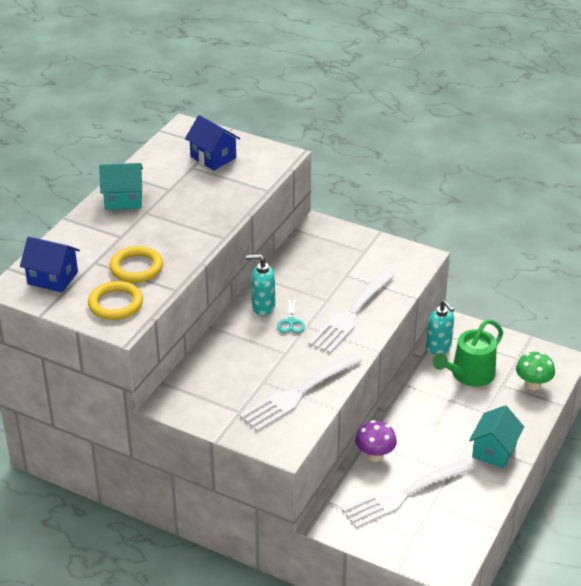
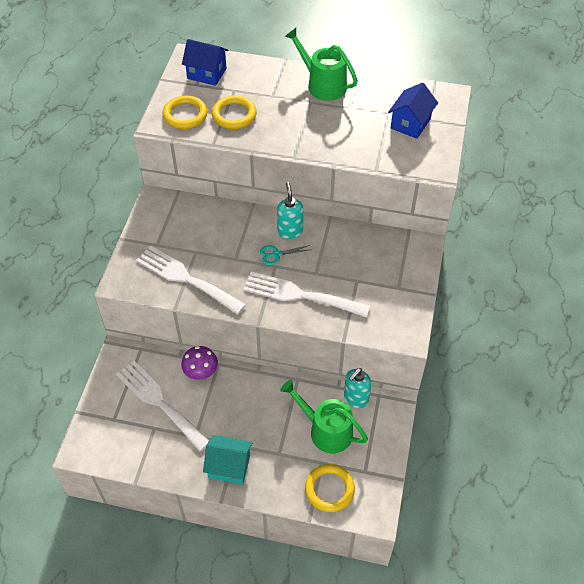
camera: 75 degrees right, 15 degrees up
(52, 278) = (207, 73): blue house -> blue house turned 75 degrees counterclockwise
(123, 199) = (323, 85): turquoise house -> green watering can
(533, 384) = (329, 489): green mushroom -> yellow ring

